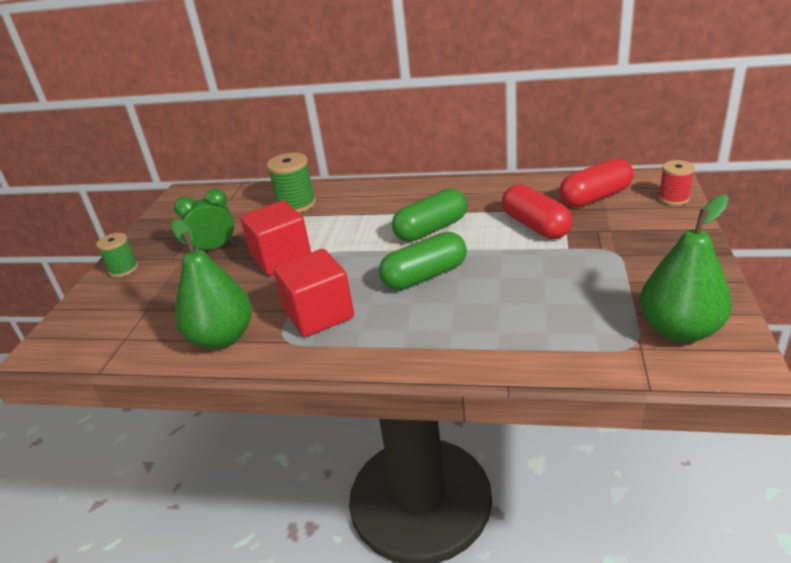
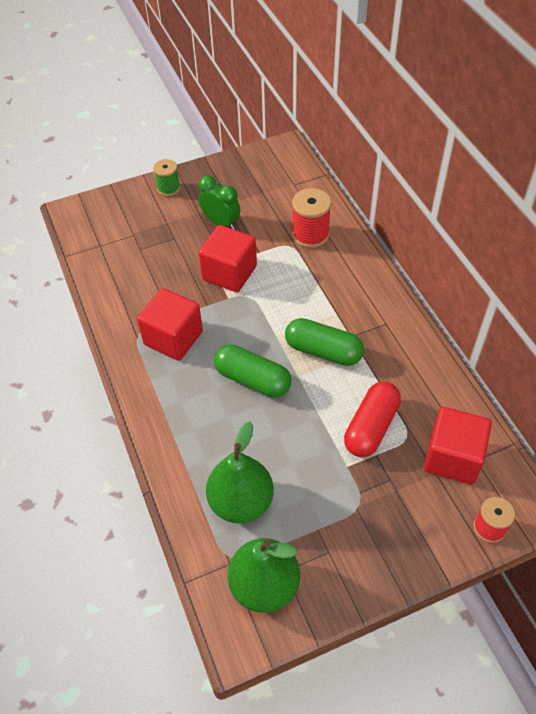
camera: 55 degrees right, 20 degrees up
(222, 338) = (124, 298): green pear -> green pear (241, 502)
(296, 205) = (310, 235): green spool -> red spool
(595, 197) = (452, 458): red capsule -> red cube

